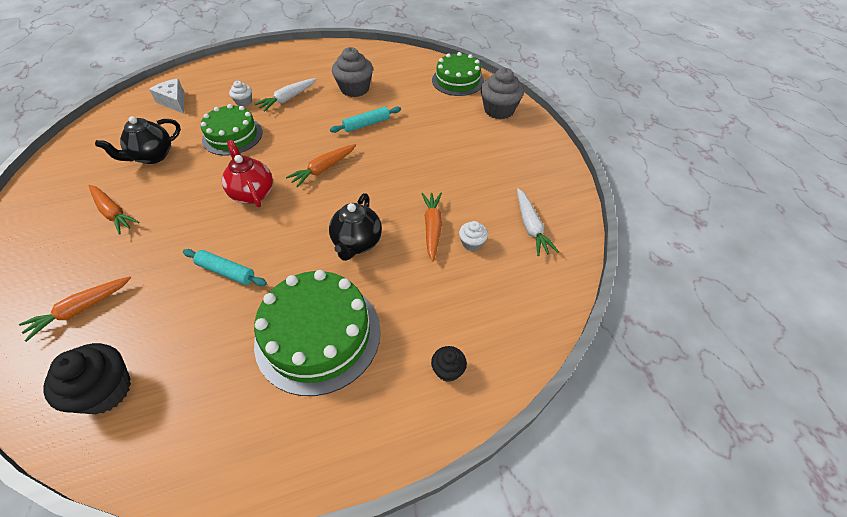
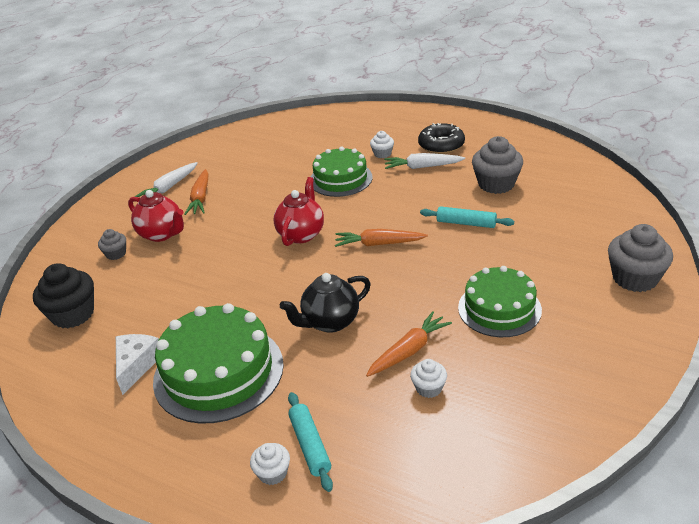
camera: 50 degrees right, 15 degrees down
(81, 309) = (116, 254): orange carrot -> grey cupcake
(112, 264) = (162, 234): none -> red teapot
(153, 156) = (268, 168): black teapot -> none
(174, 102) = (330, 131): white cheese -> white cheese (136, 365)
(226, 271) = (217, 283): turquoise rolling pin -> turquoise rolling pin (310, 445)
(283, 77) = (441, 145): none -> black donut
(448, 370) = (273, 473): black cupcake -> white cupcake
(457, 80) = (624, 224): green cake -> green cake (499, 308)
(531, 226) = (510, 414): white carrot -> white carrot (169, 188)

